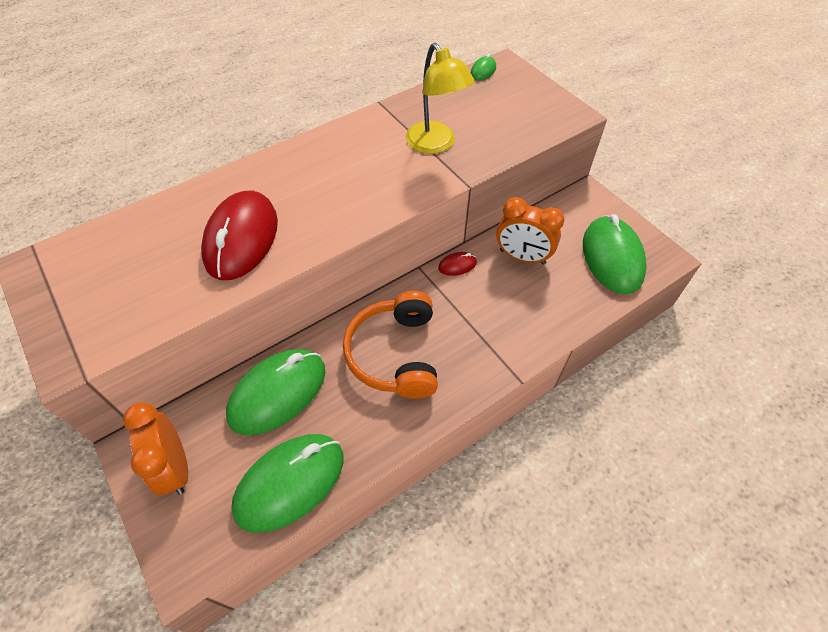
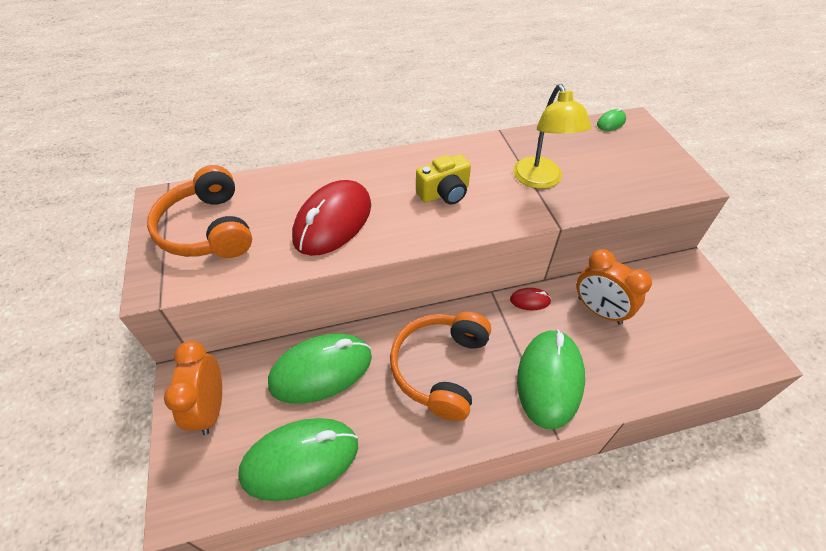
camera: 20 degrees right, 5 degrees down
(104, 283) = (208, 229): none -> orange headphones
(346, 180) = (444, 193): none -> yellow camera
(612, 258) = (697, 339): green mouse -> green mouse (549, 379)

